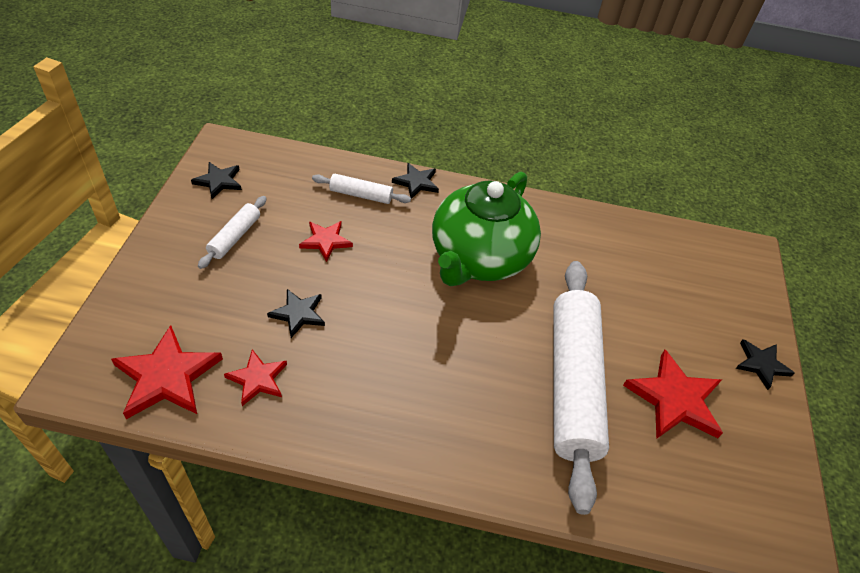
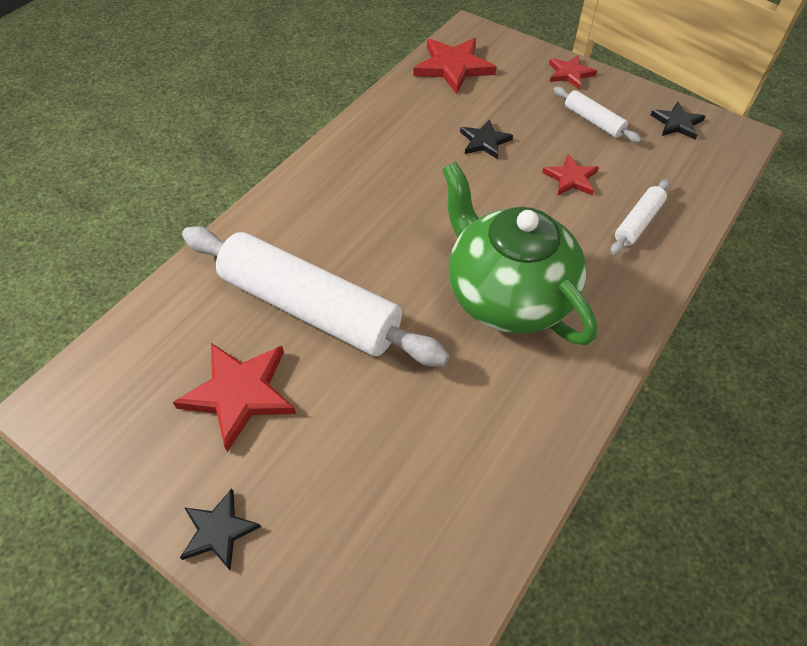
camera: 120 degrees right, 5 degrees up
(258, 379) = (428, 108): red star -> red star (570, 74)
(416, 182) = (653, 279): black star -> none

